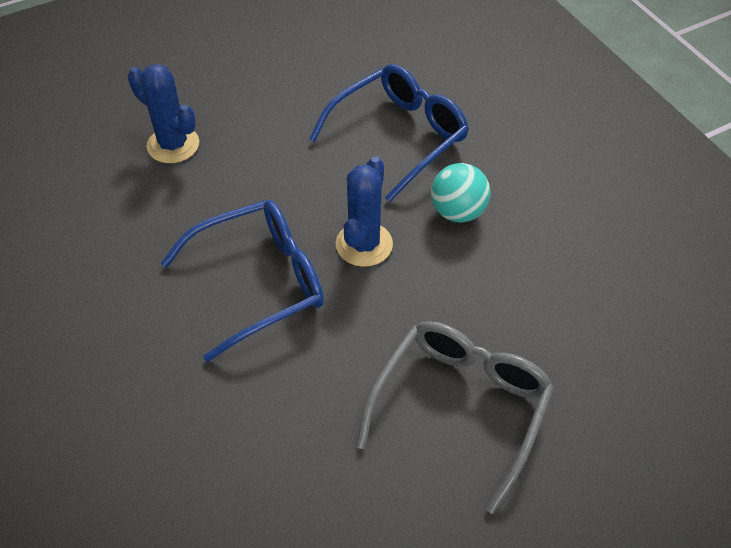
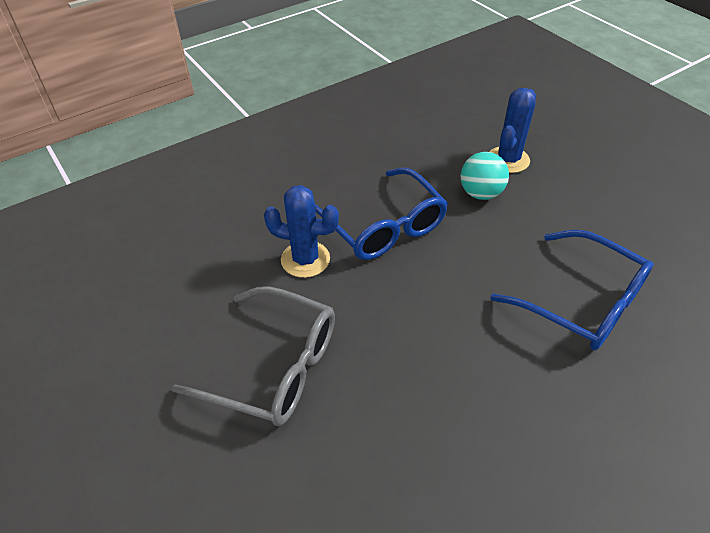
camera: 85 degrees right, 5 degrees down
(364, 244) = (437, 286): blue cactus -> blue cactus (305, 259)
(458, 212) = (497, 356): turquoise ball -> turquoise ball (480, 193)

